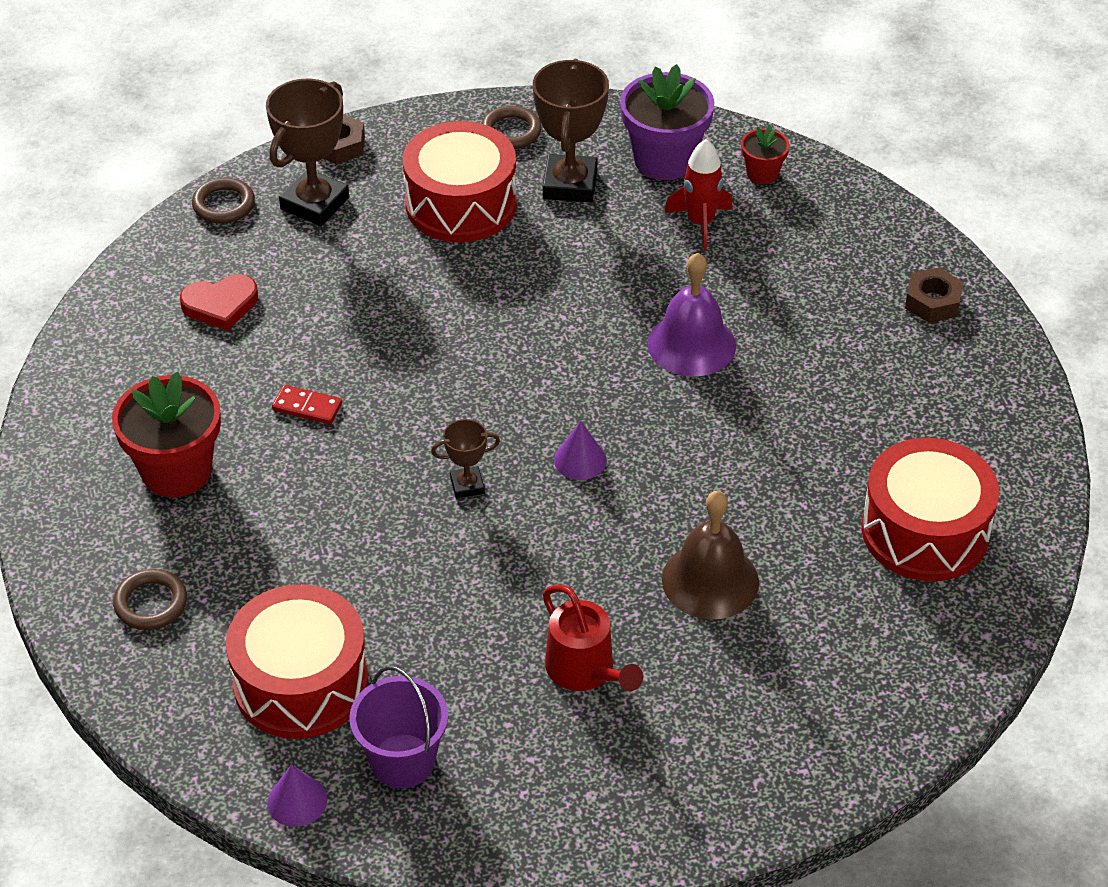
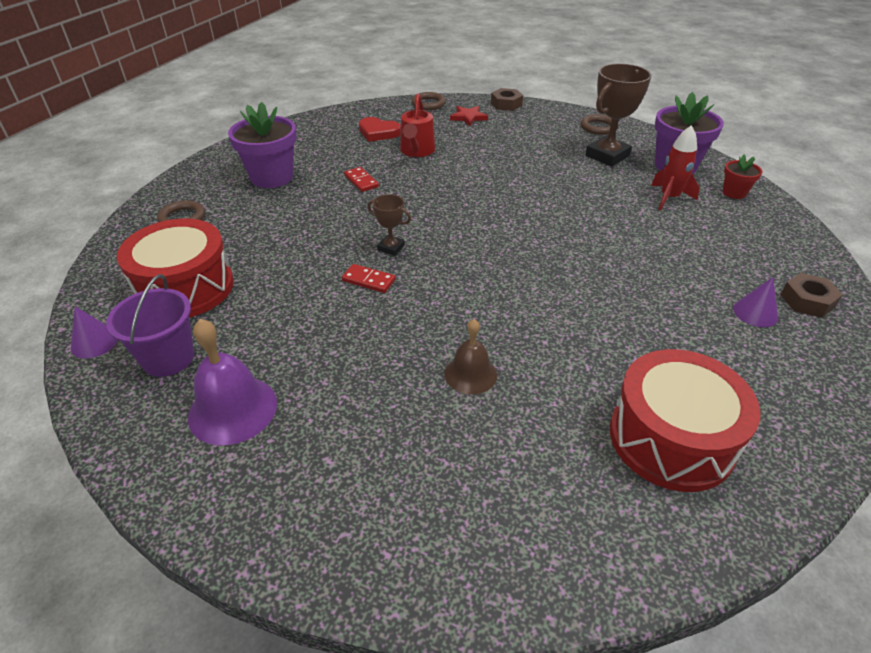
camera: 40 degrees right, 5 degrees down
(176, 471) = (272, 177): red flower pot -> purple flower pot
(315, 203) = (468, 117): brown trophy -> red star
(461, 204) = (538, 142): red drum -> none
(493, 542) = (368, 280): none -> red domino
(580, 460) = (467, 267): purple cone -> purple cone (755, 313)
(585, 671) = (328, 377): red watering can -> red watering can (416, 151)
(691, 344) = (602, 247): purple bell -> purple bell (233, 409)
(710, 580) = (470, 374): brown bell -> brown bell, size x0.64

